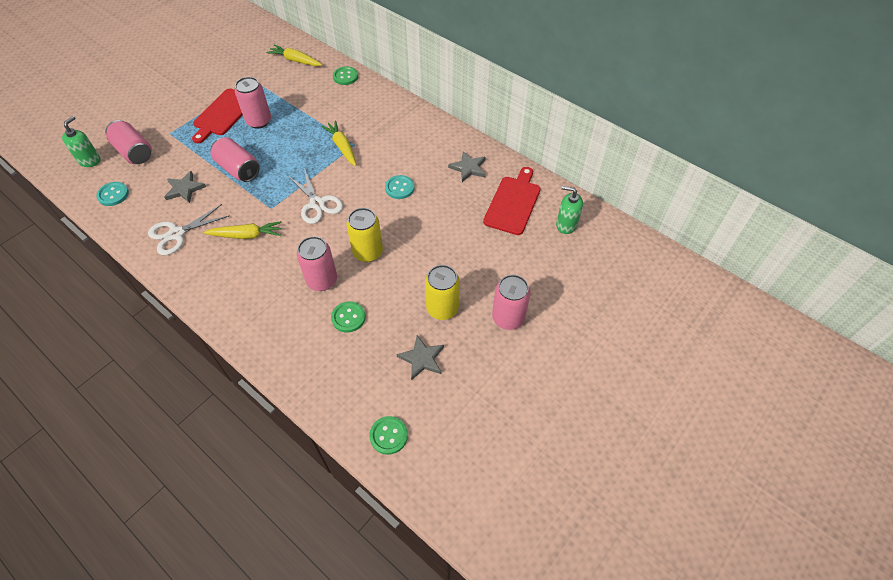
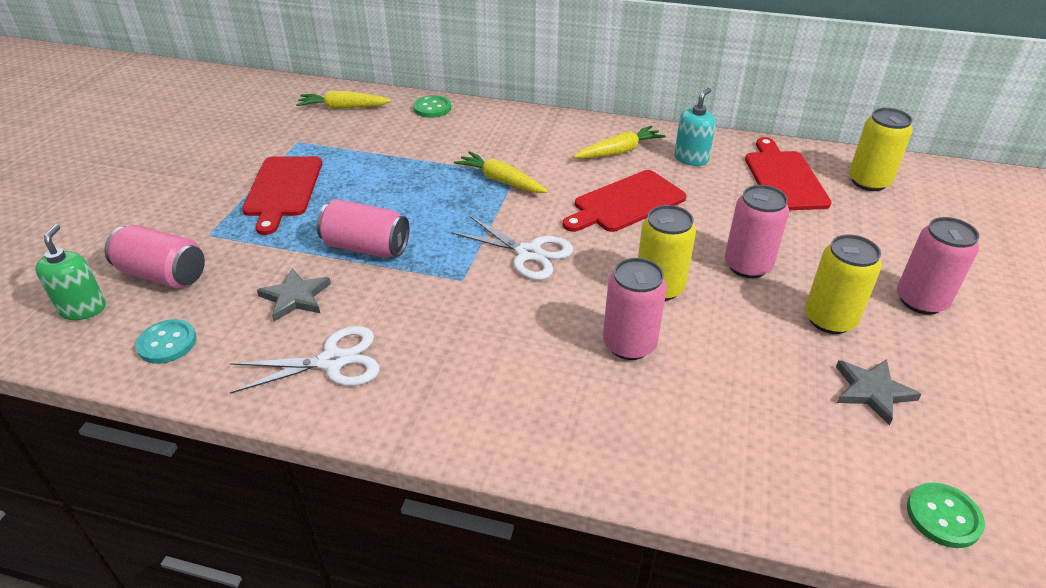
camera: 25 degrees left, 15 degrees down
(176, 234) = (332, 361): white scissors -> white scissors turned 135 degrees counterclockwise
(246, 235) = (455, 325): yellow carrot -> yellow carrot (619, 151)
(259, 121) = (348, 184): pink can -> pink can (747, 266)
(348, 317) = (716, 378): green button -> none
(399, 188) = (626, 203): turquoise button -> red cutting board
(468, 168) = (691, 158): grey star -> turquoise soap dispenser
(566, 225) = (869, 182): green soap dispenser -> yellow can

